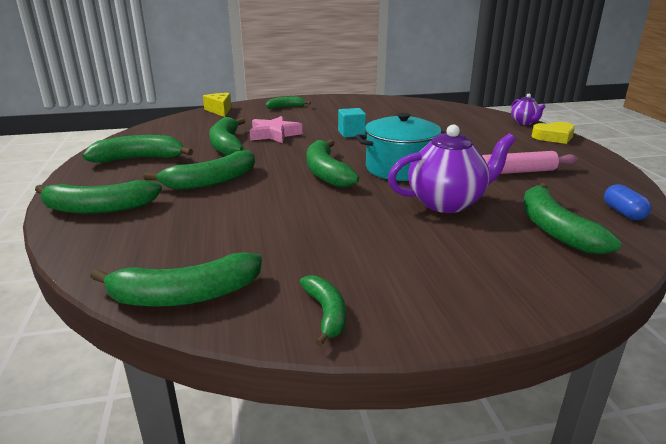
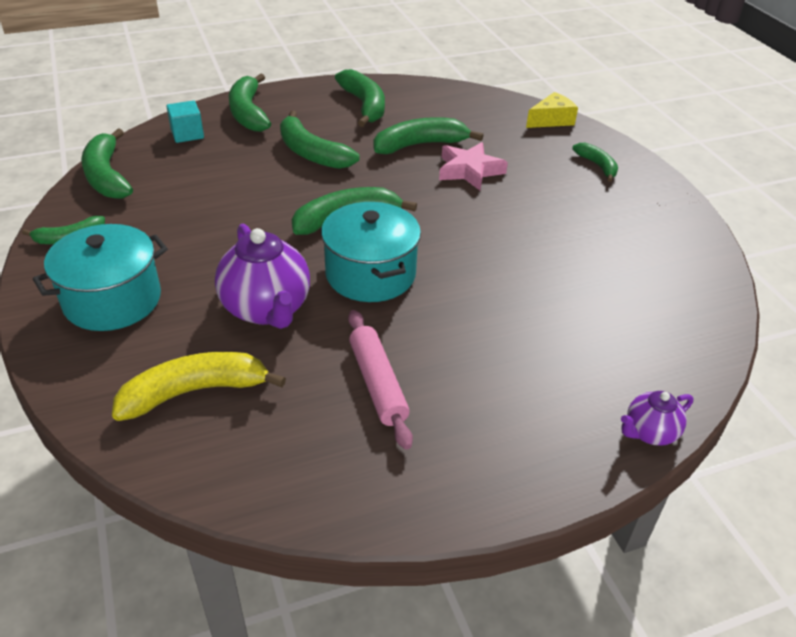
camera: 80 degrees right, 15 degrees up
(351, 133) = (498, 230): turquoise cube -> turquoise cube (187, 134)
(445, 274) = (112, 300): none -> turquoise pot
(553, 137) = (569, 462): yellow heart -> none
(555, 229) = (195, 392): green banana -> yellow banana
(623, 213) = (240, 472): blue capsule -> none

